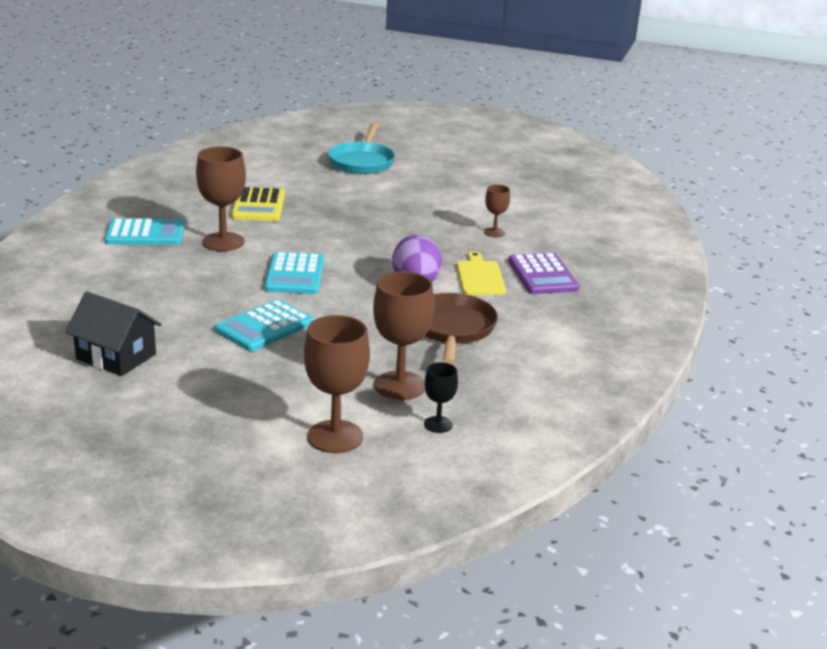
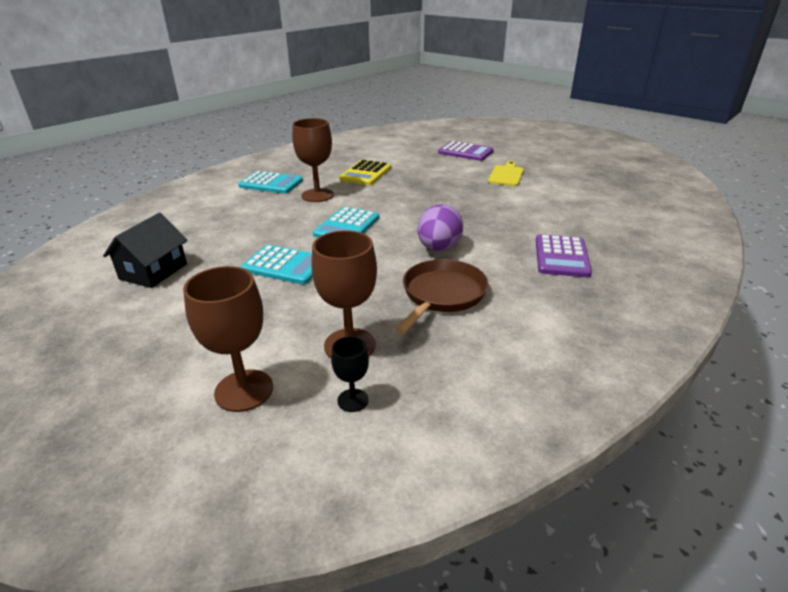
camera: 25 degrees right, 5 degrees up
(116, 356) = (153, 271): black house -> black house turned 60 degrees clockwise
(264, 327) = (285, 265): turquoise calculator -> turquoise calculator turned 135 degrees counterclockwise
(362, 162) = (465, 152): turquoise pan -> purple calculator
(480, 277) = (500, 250): yellow cutting board -> yellow cutting board (506, 175)
(494, 232) = (538, 214): brown goblet -> none

